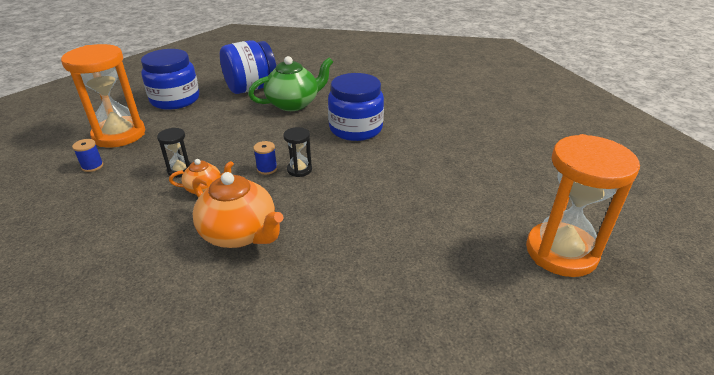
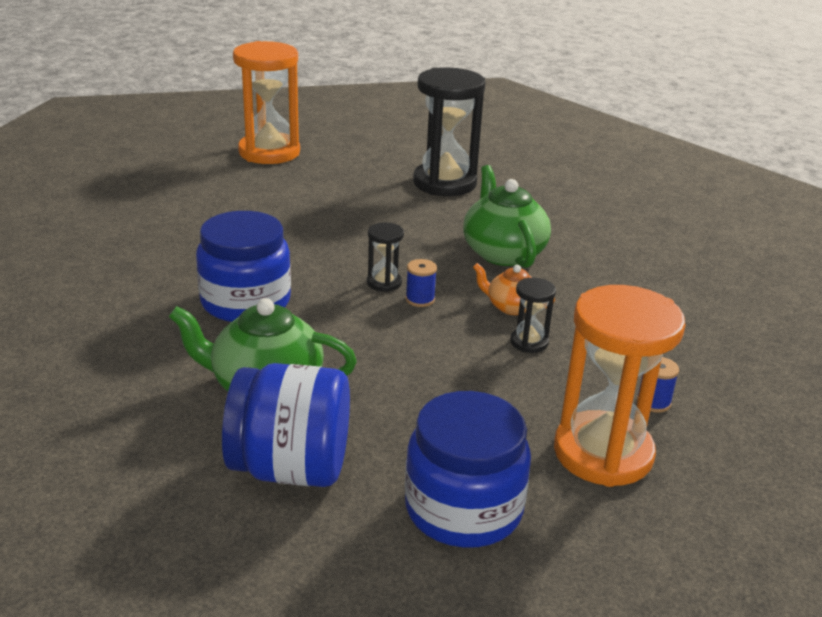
camera: 145 degrees left, 5 degrees down
(240, 233) = (503, 253): orange teapot -> green teapot
(366, 303) = (444, 183): none -> black hourglass

